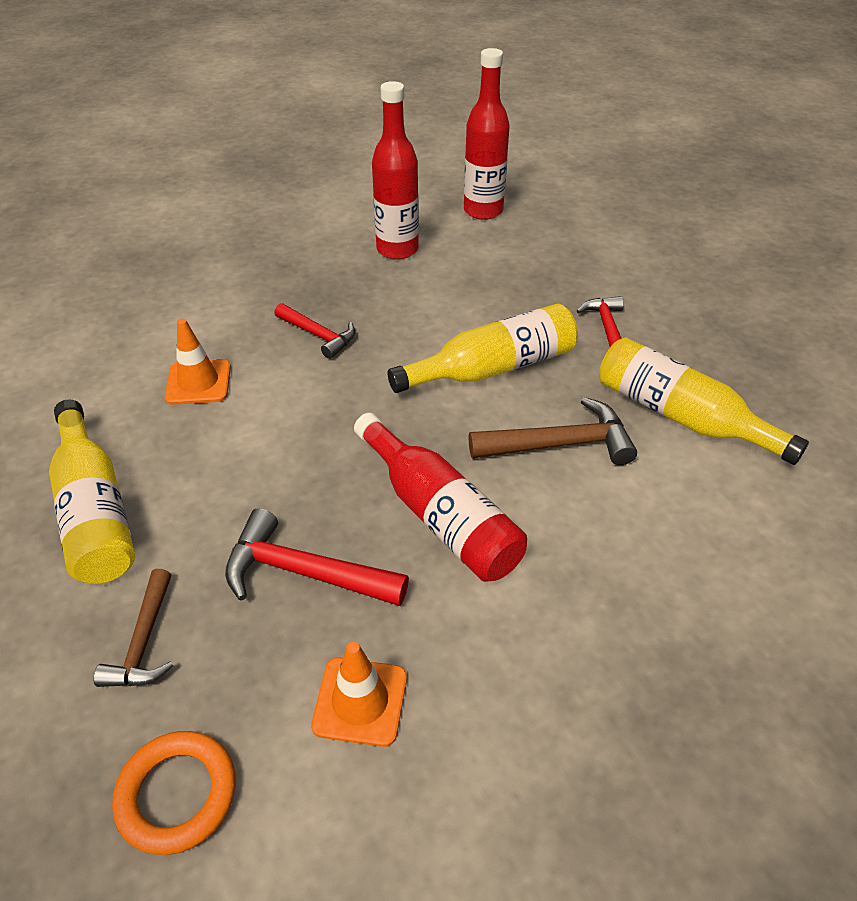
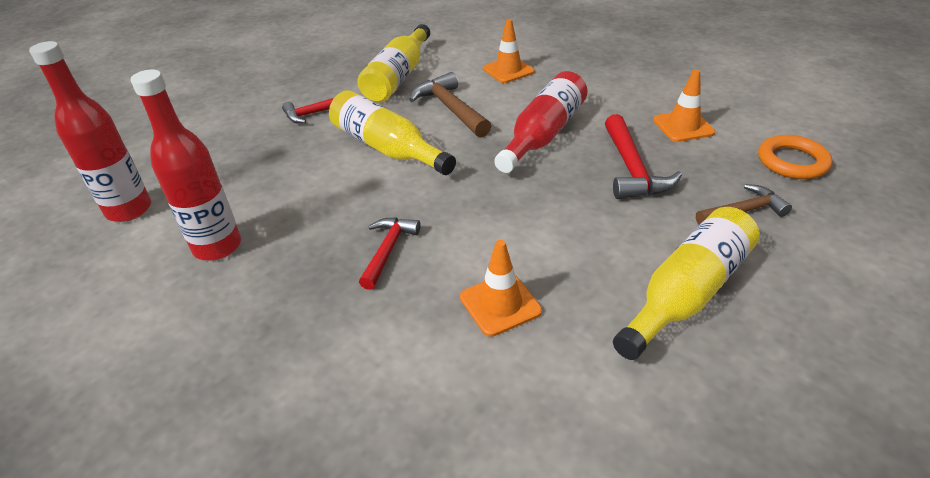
camera: 110 degrees left, 5 degrees down
(657, 548) = (508, 70): none -> orange traffic cone

